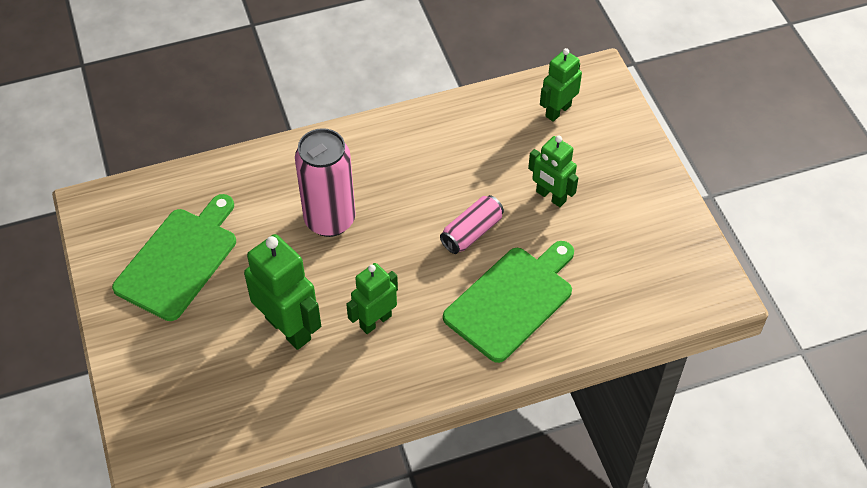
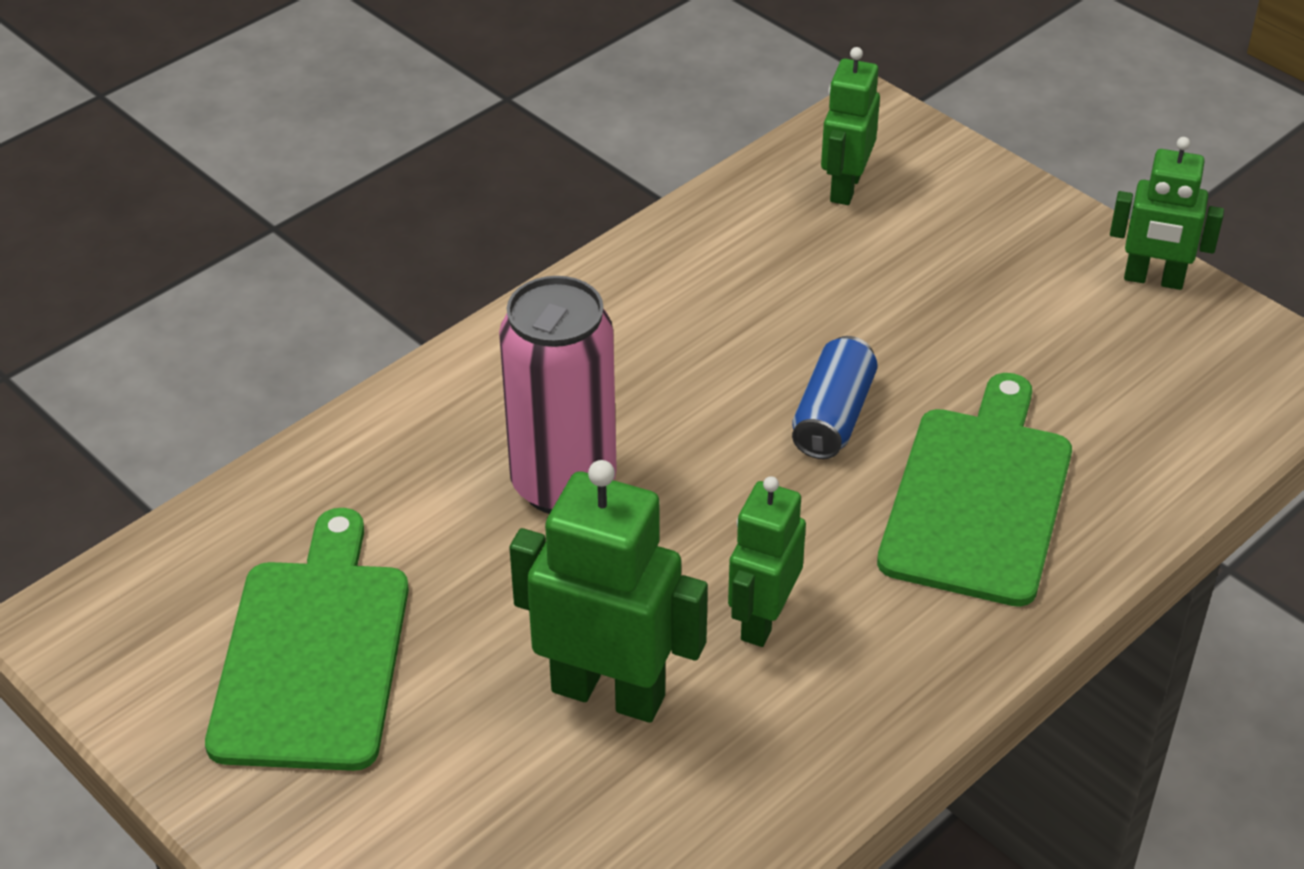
camera: 25 degrees left, 10 degrees down
(471, 232) = (833, 416): pink can -> blue can
(550, 196) = (926, 317): green robot -> green robot (1153, 279)

